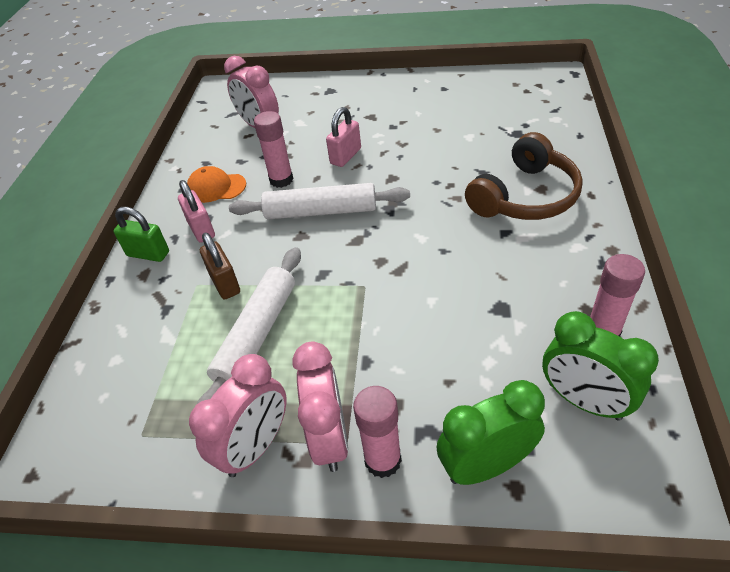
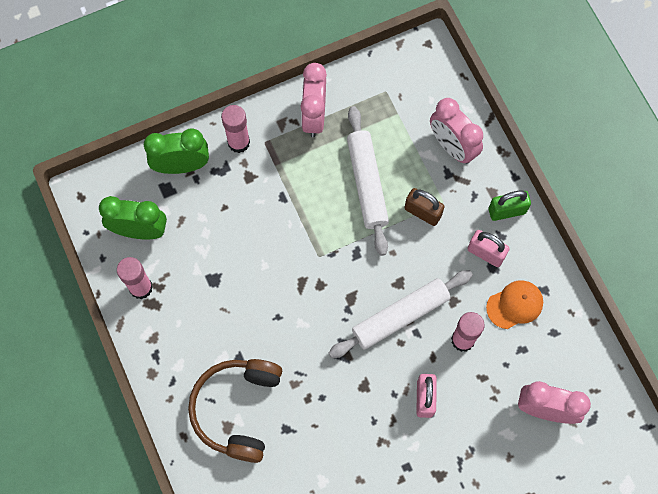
camera: 145 degrees right, 25 degrees up
(330, 438) = (275, 140): pink clock -> pink clock (452, 147)
(486, 465) = (181, 166): green clock -> green clock turned 135 degrees counterclockwise

